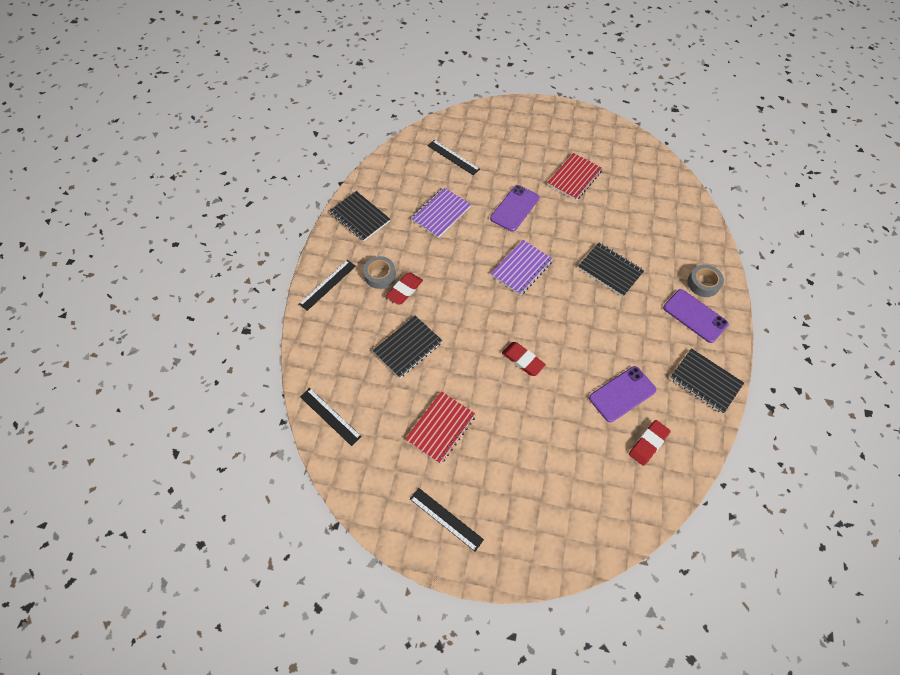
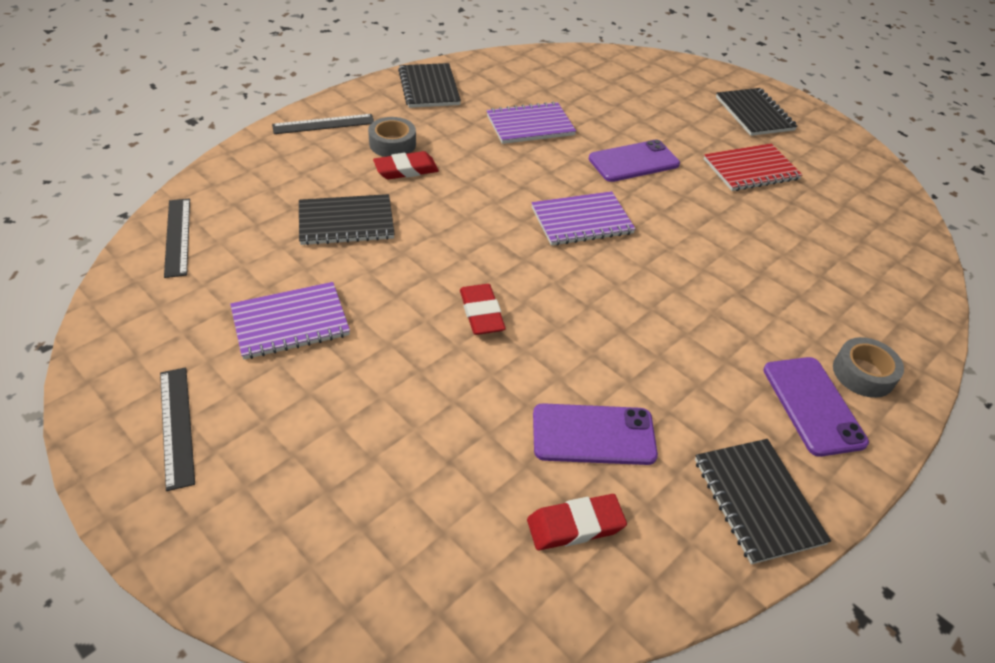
camera: 30 degrees right, 15 degrees down
(441, 428) = (290, 322): red notebook -> purple notebook
(453, 157) = (600, 86): black ruler -> none
(610, 270) = (714, 283): black notebook -> black notebook (754, 114)

